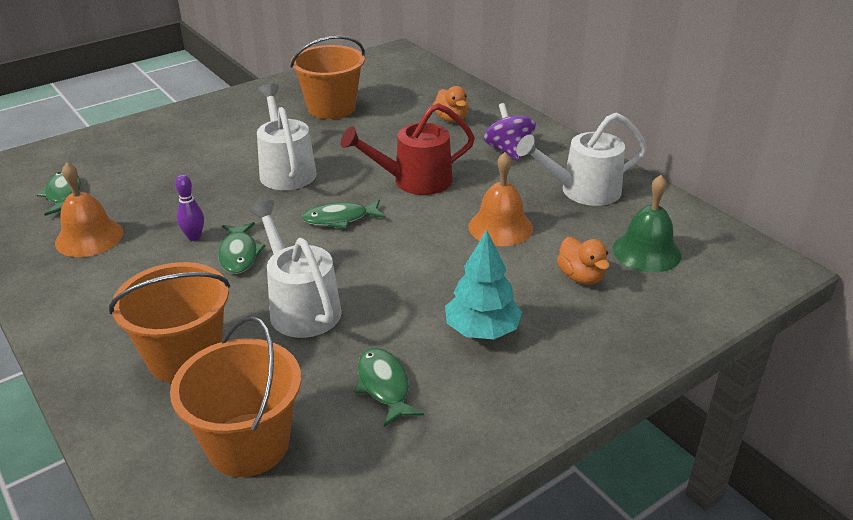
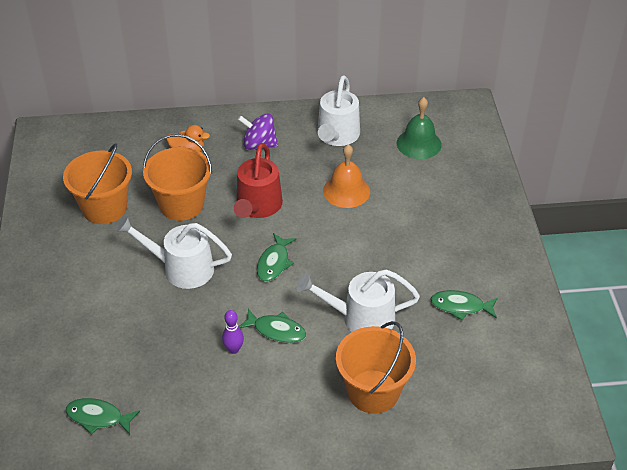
camera: 60 degrees left, 10 degrees up
(89, 237) = (183, 413): orange bell -> none
(248, 444) = (472, 383): orange bucket -> orange bucket (181, 205)
(482, 330) = (440, 245): turquoise tree -> none
(581, 277) = (422, 182): orange duck -> none

